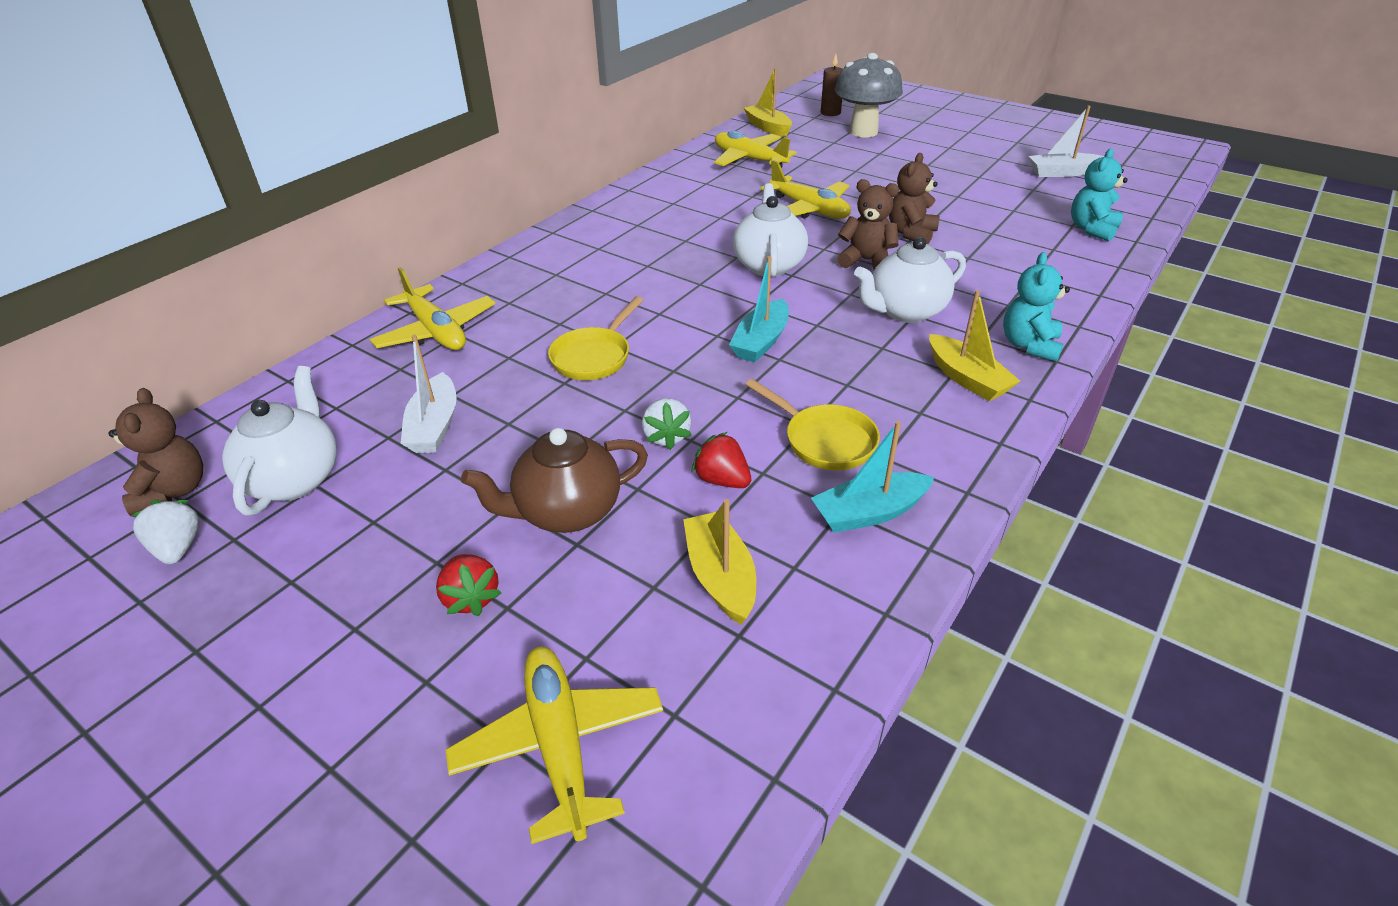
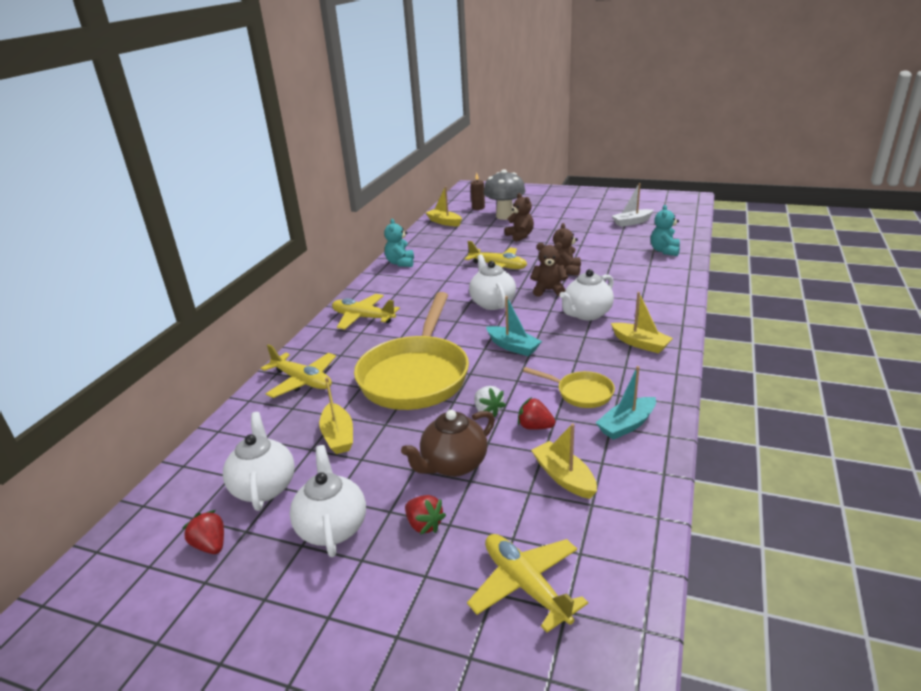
camera: 15 degrees left, 10 degrees down
(174, 491) = (183, 514): brown teddy bear -> brown teddy bear (520, 236)
(178, 548) = (210, 545): white strawberry -> red strawberry
(345, 566) = (332, 527): none -> white teapot
(434, 426) = (338, 436): white boat -> yellow boat
(594, 357) = (416, 375): yellow pan -> yellow pan, size x2.18
(749, 159) = (444, 243): yellow plane -> yellow plane (363, 318)
(761, 341) = (513, 347): turquoise boat -> turquoise boat turned 60 degrees counterclockwise
(1029, 345) = (664, 319): turquoise teddy bear -> turquoise teddy bear (400, 263)

